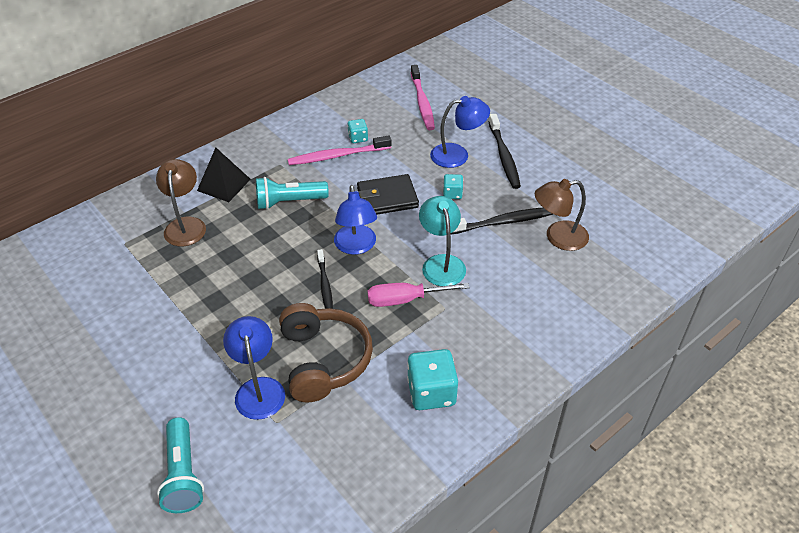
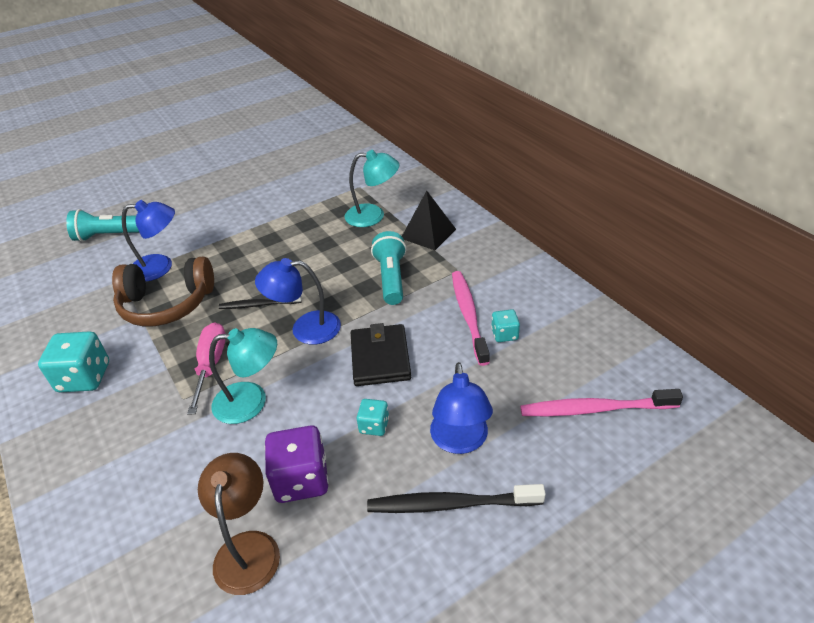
camera: 100 degrees right, 5 degrees down
(186, 225) = (373, 216): brown lamp -> turquoise lamp
(503, 222) = (301, 479): black toothbrush -> purple dice

